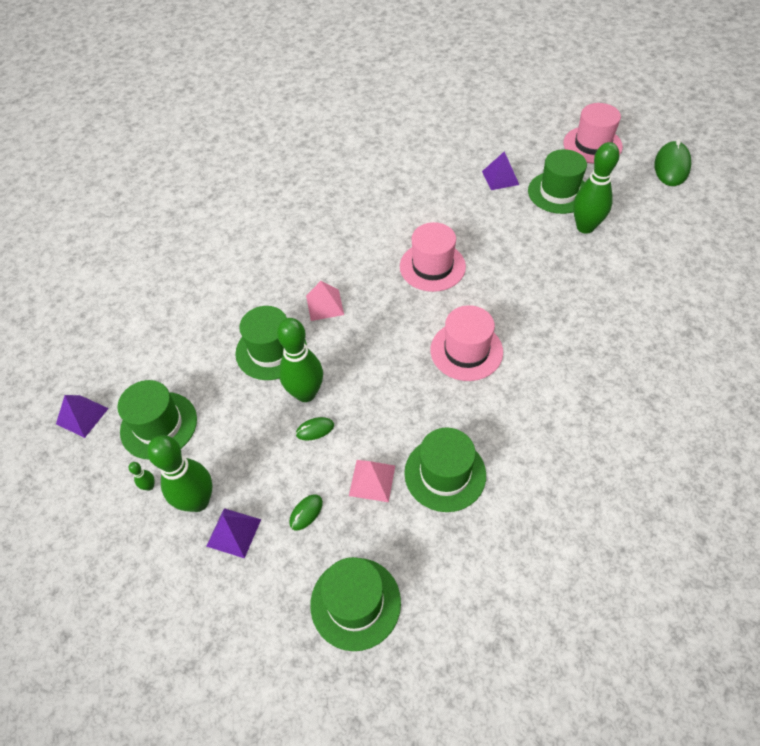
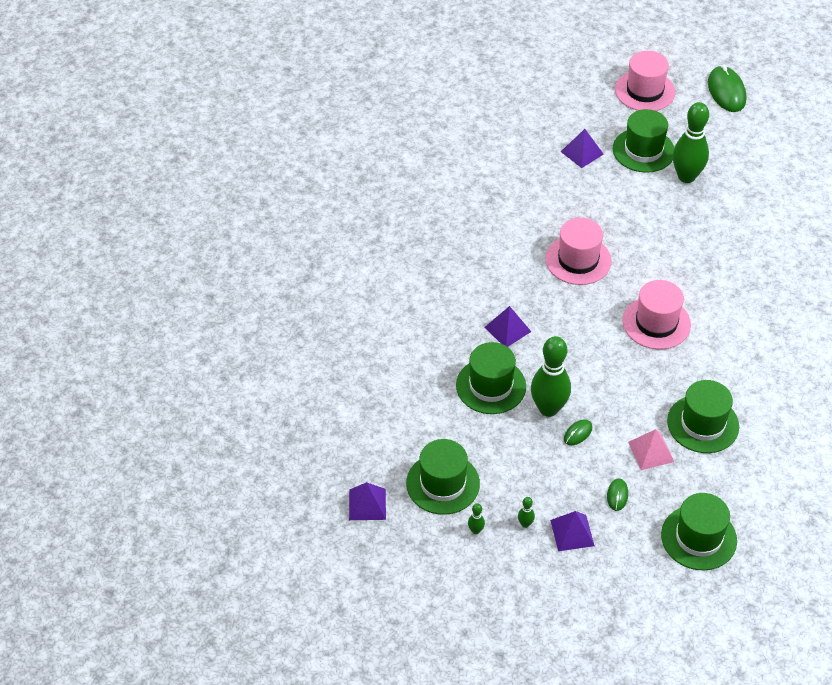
camera: 30 degrees left, 5 degrees down
(198, 501) = (525, 524): green bowling pin -> green bowling pin, size x0.40
(325, 305) = (507, 329): pink pyramid -> purple pyramid

